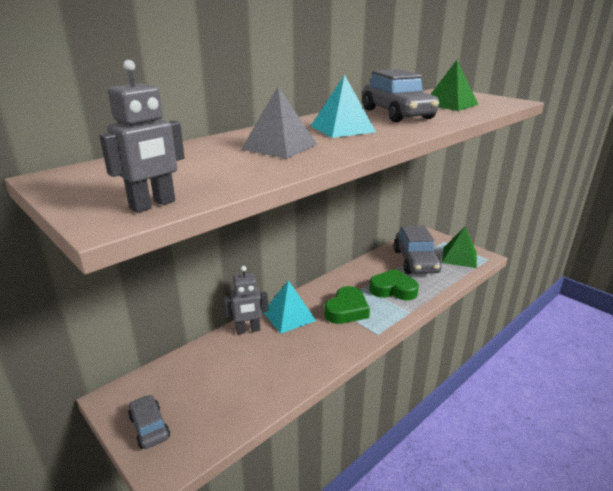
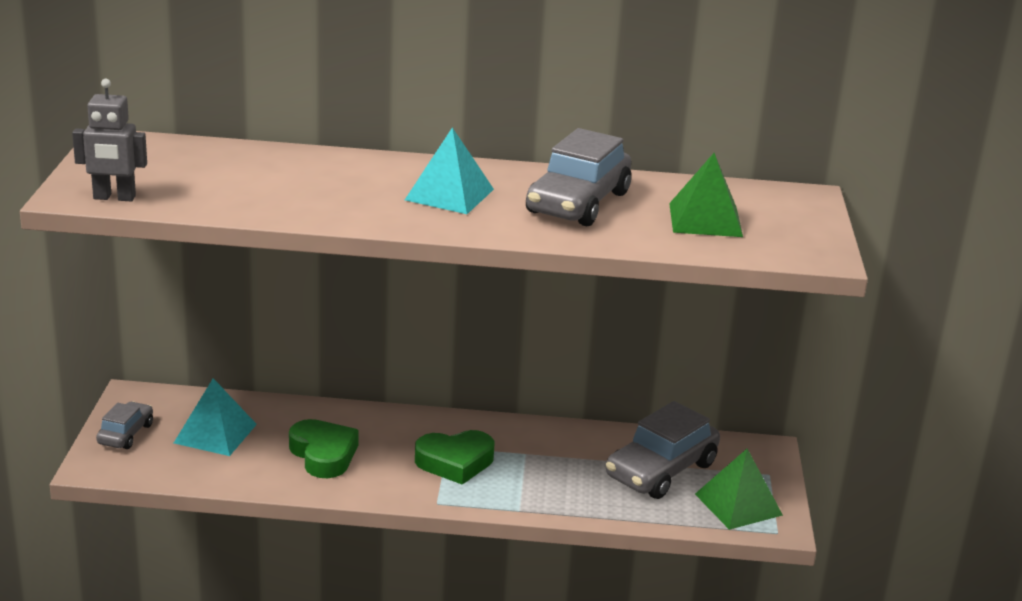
camera: 45 degrees right, 0 degrees up
(248, 330) = (323, 415): grey robot -> none
(279, 146) = (329, 187): grey pyramid -> none
(289, 316) = (385, 428): turquoise pyramid -> turquoise pyramid (215, 433)
(393, 289) = (555, 478): green heart -> green heart (323, 454)

